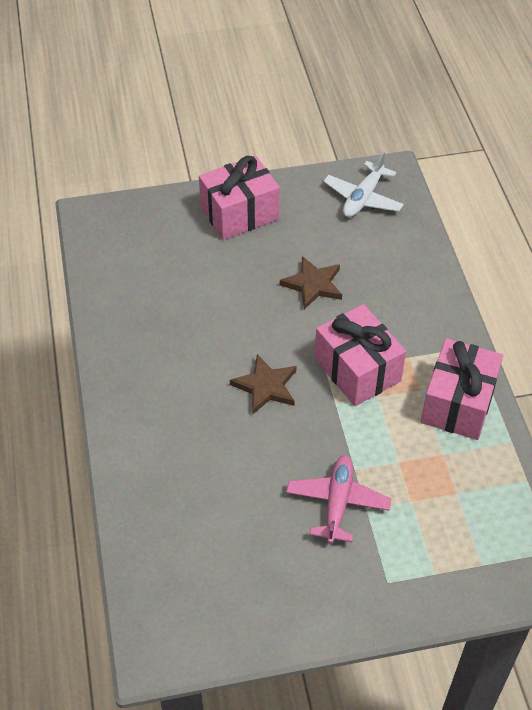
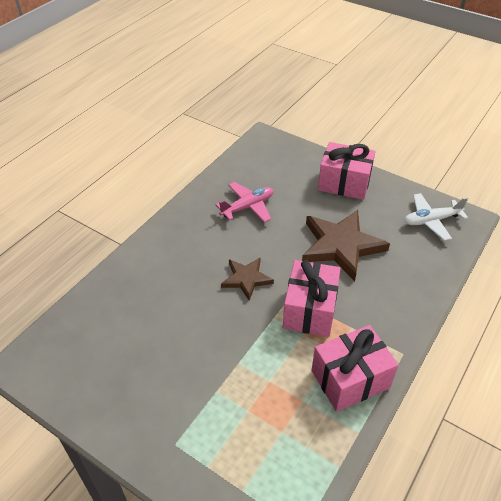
camera: 45 degrees right, 5 degrees down
(313, 284) = (341, 246): brown star -> brown star, size x1.77
(337, 503) = (205, 373): pink plane -> pink plane (248, 207)

